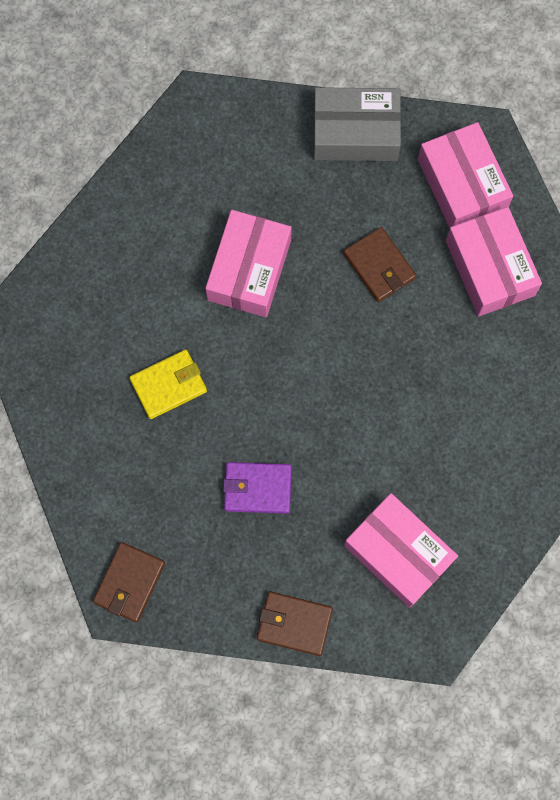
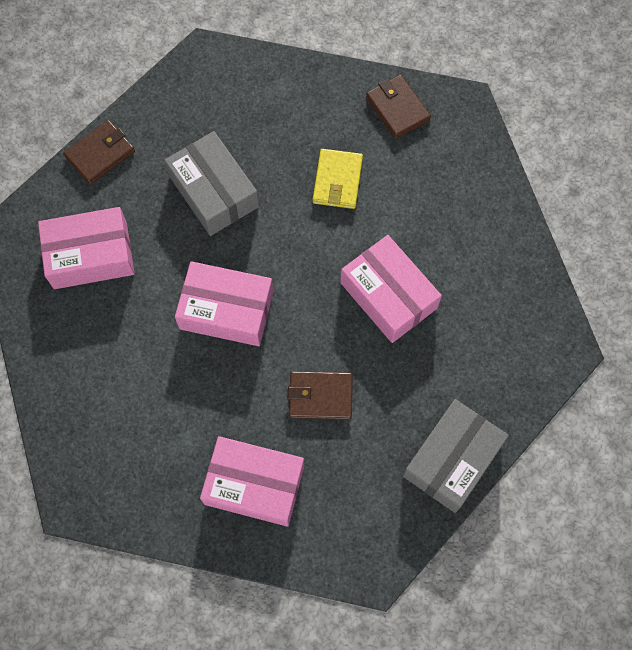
camera: 125 degrees right, 5 degrees down
(129, 582) = (214, 70): brown wallet -> brown wallet (397, 108)
(257, 488) = (213, 191): purple wallet -> grey box
(462, 184) = (343, 516): pink box -> pink box (226, 310)

